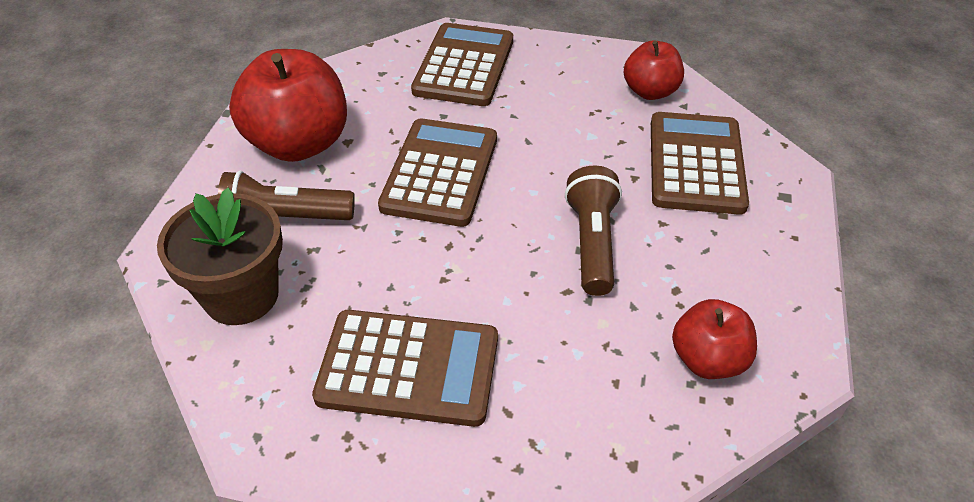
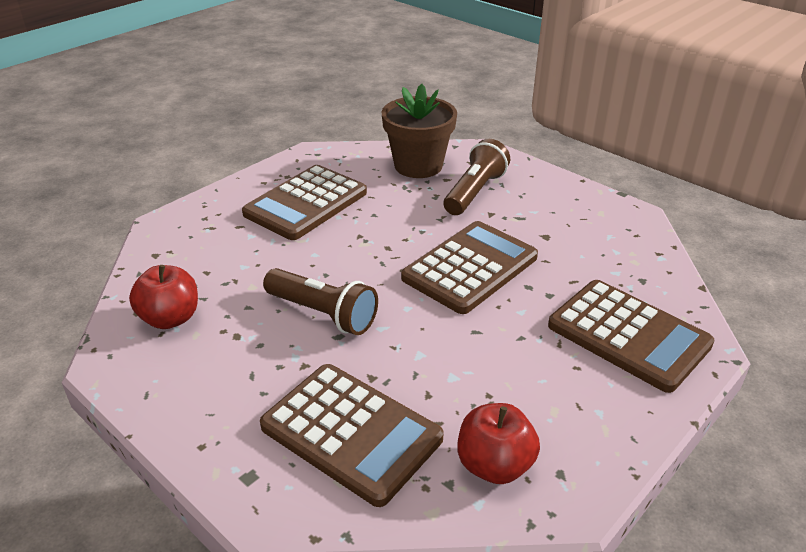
camera: 120 degrees right, 10 degrees down
(299, 144) = (557, 214): red apple -> none
(440, 173) = (470, 268): brown calculator -> brown calculator turned 90 degrees counterclockwise

